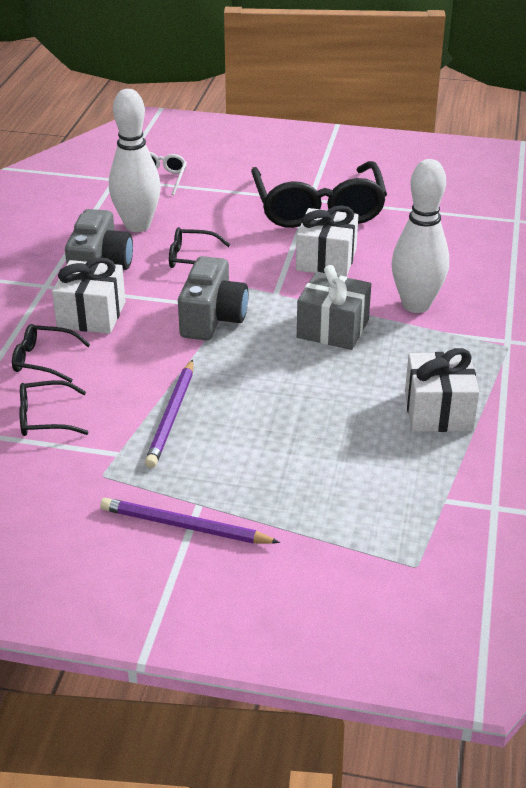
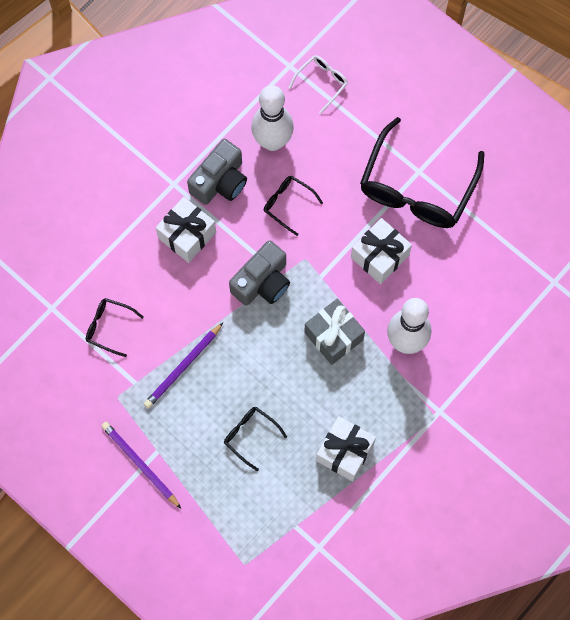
camera: 30 degrees right, 35 degrees up
(43, 360) = (134, 268): black glasses -> black glasses (250, 435)

